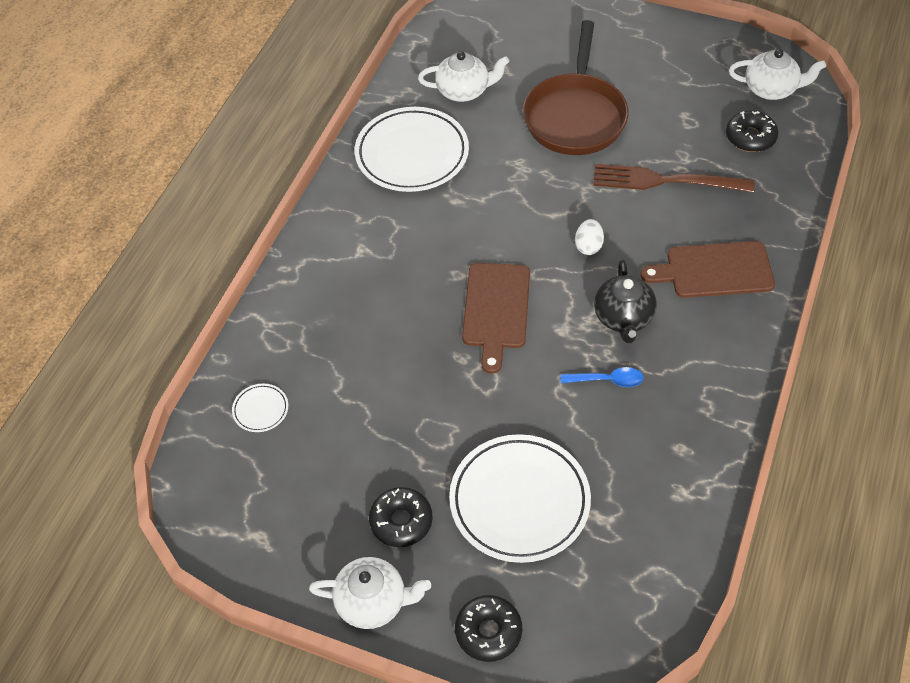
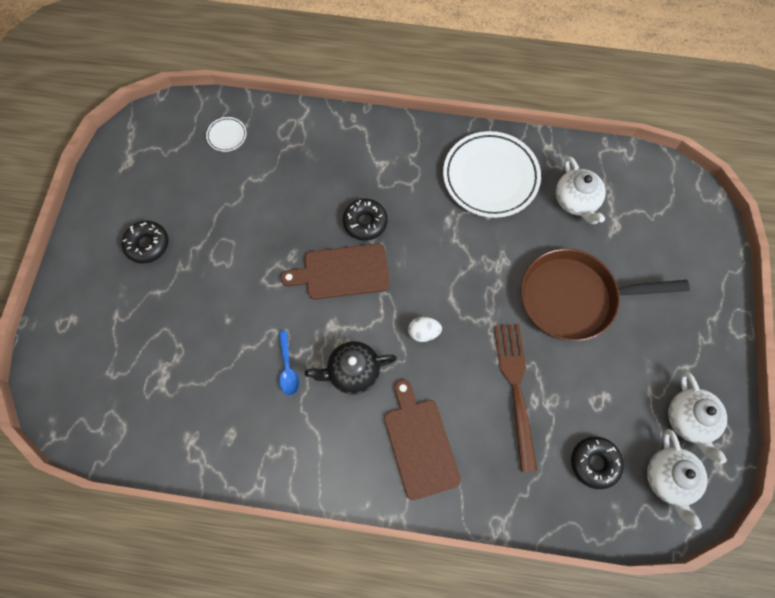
camera: 75 degrees right, 15 degrees up
(372, 602) = (85, 240): white teapot -> white teapot (689, 420)
(488, 632) = (67, 318): black donut -> black donut (365, 222)
(519, 501) = (171, 320): white plate -> none

